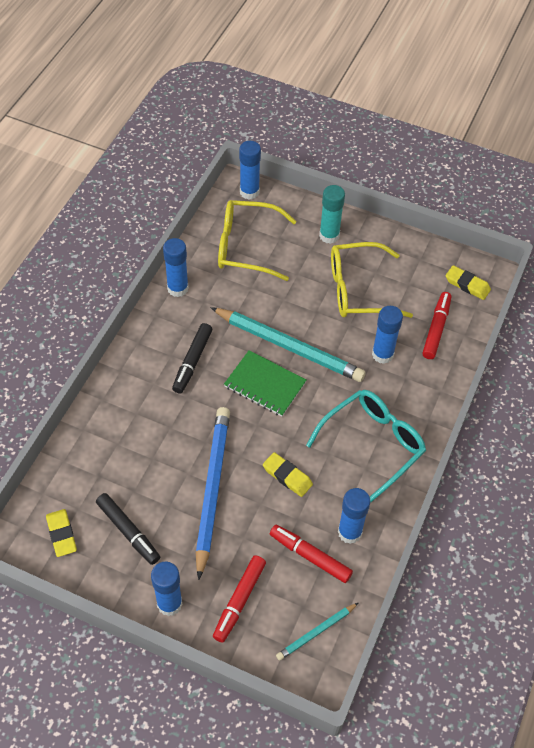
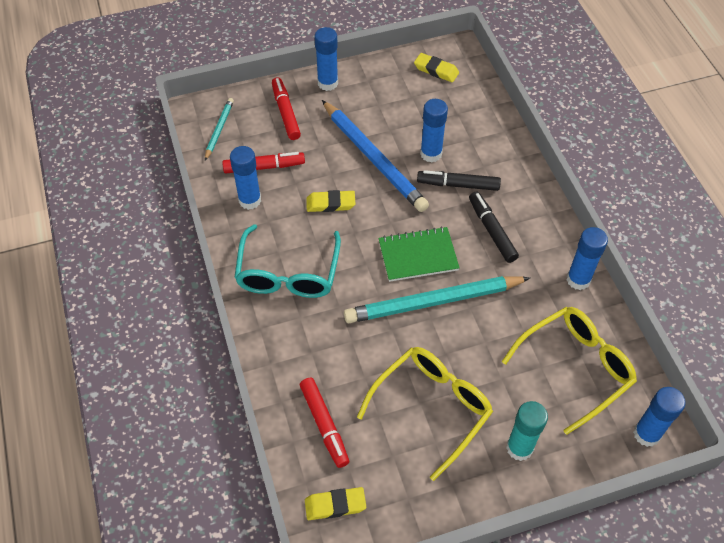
camera: 140 degrees right, 0 degrees up
(128, 531) = (398, 99): black marker -> black marker (458, 185)
(382, 354) = (350, 358): blue glue stick -> blue glue stick (431, 154)

